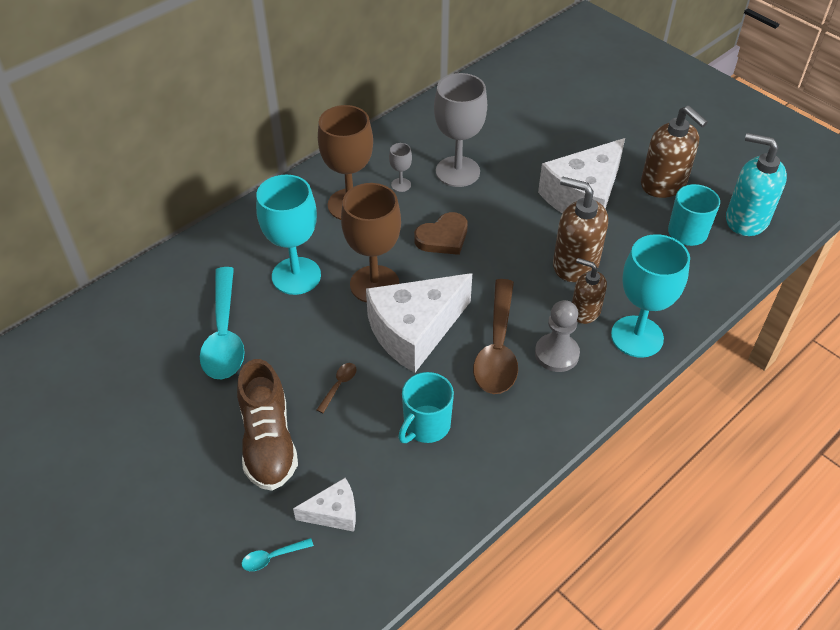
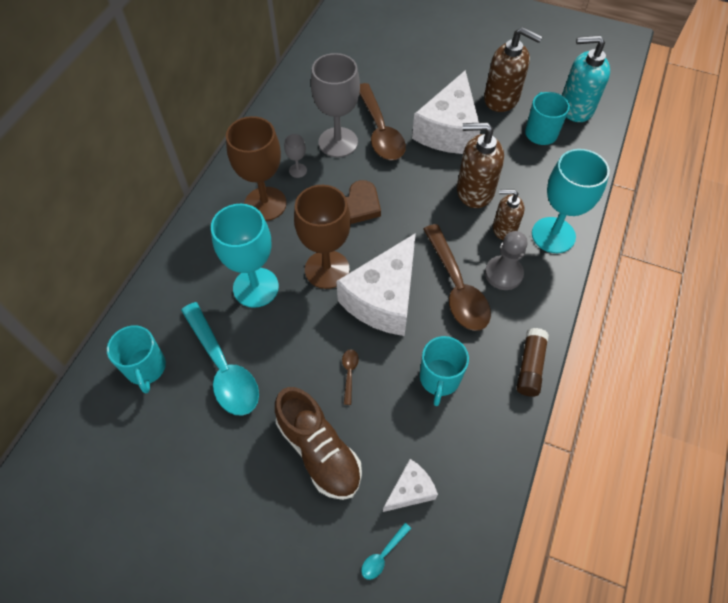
camera: 25 degrees left, 10 degrees up
(156, 308) = (146, 368): none -> turquoise mug
(508, 175) = (380, 131): none -> brown spoon
(529, 452) = (530, 366): none -> brown glue stick

